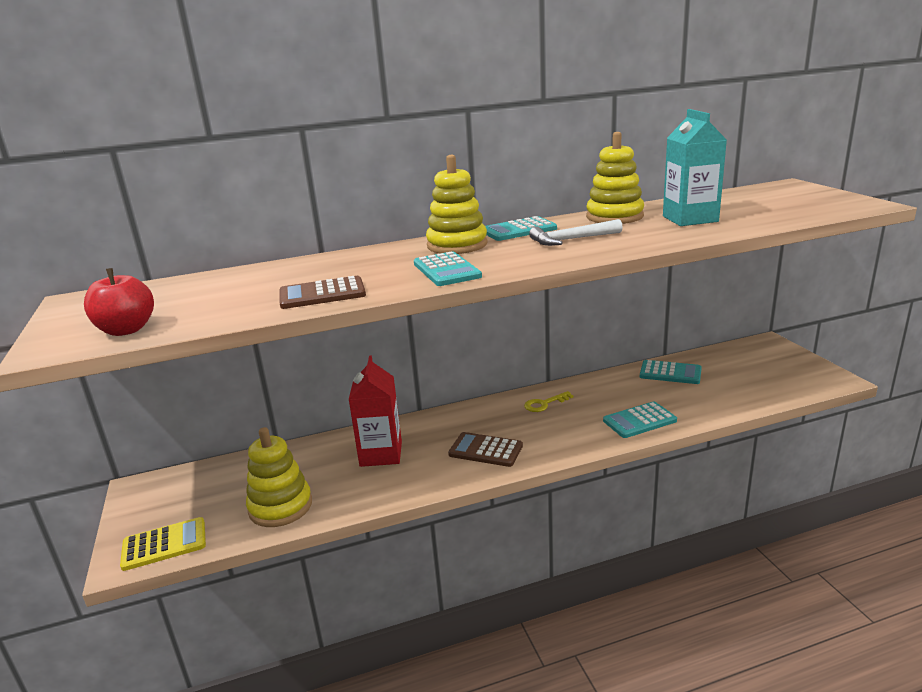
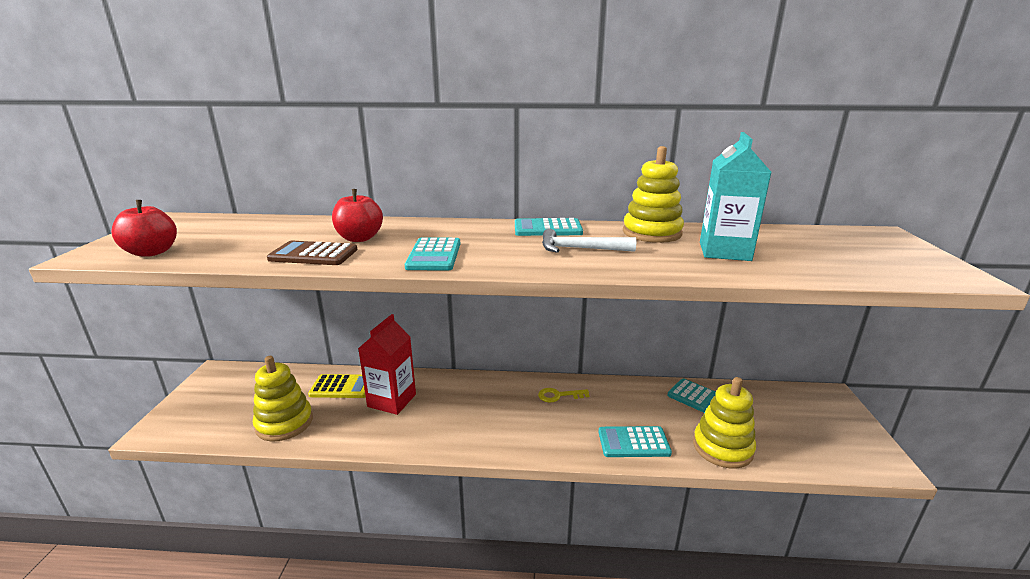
camera: 20 degrees right, 0 degrees up
(164, 544) = (187, 427): yellow calculator -> yellow calculator (342, 387)
(345, 272) = (359, 238): none -> red apple
(457, 245) = (477, 232): yellow stacking toy -> yellow stacking toy (722, 448)
(485, 450) = (474, 426): brown calculator -> none

